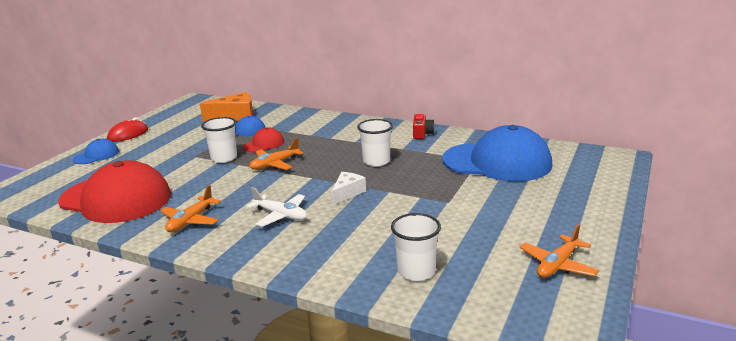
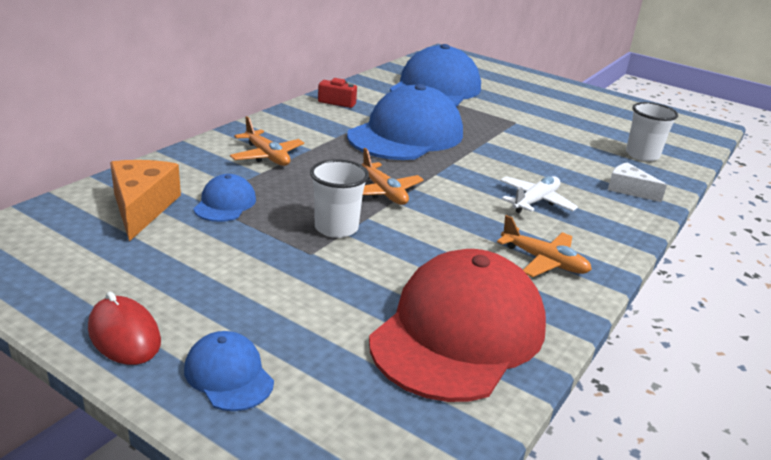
camera: 85 degrees left, 5 degrees up
(264, 144) = (301, 193): red cap -> none
(347, 193) = (486, 160): white cheese -> white cheese (628, 189)
(376, 161) = (406, 135): white cup -> blue cap
(557, 265) = (623, 110): orange plane -> orange plane (267, 156)

